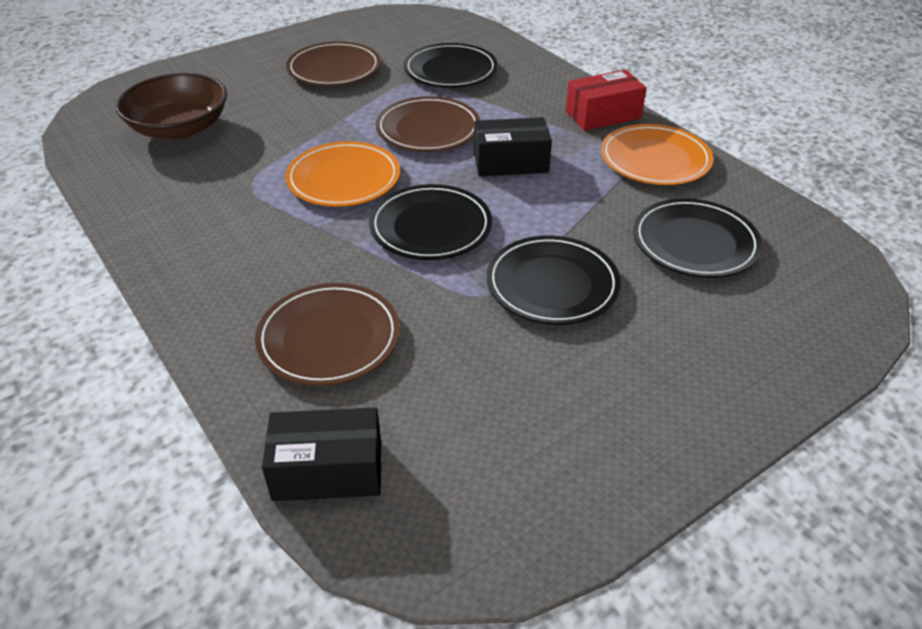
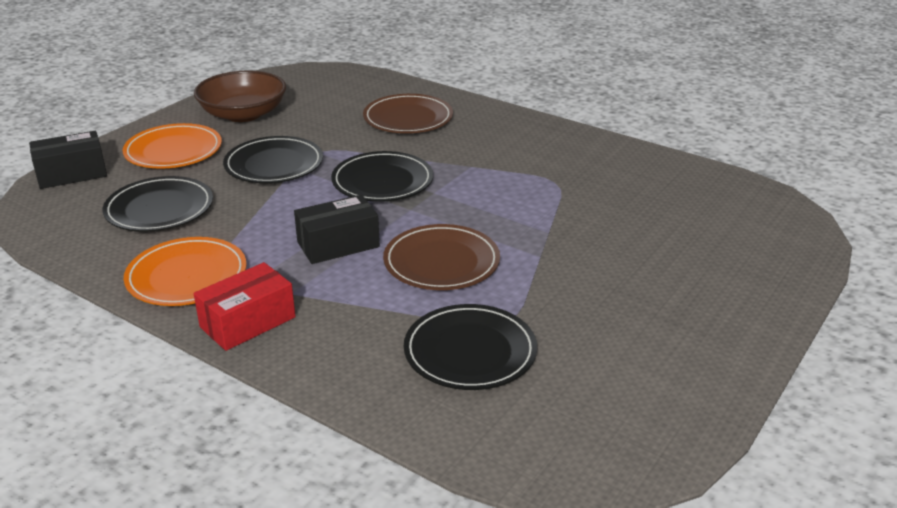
camera: 160 degrees right, 10 degrees down
(179, 128) = (684, 214): brown bowl -> brown bowl (243, 114)
(328, 470) = (369, 82): black box -> black box (72, 174)
(334, 69) = (619, 320): brown plate -> none
(344, 179) = (483, 201): orange plate -> orange plate (173, 151)

